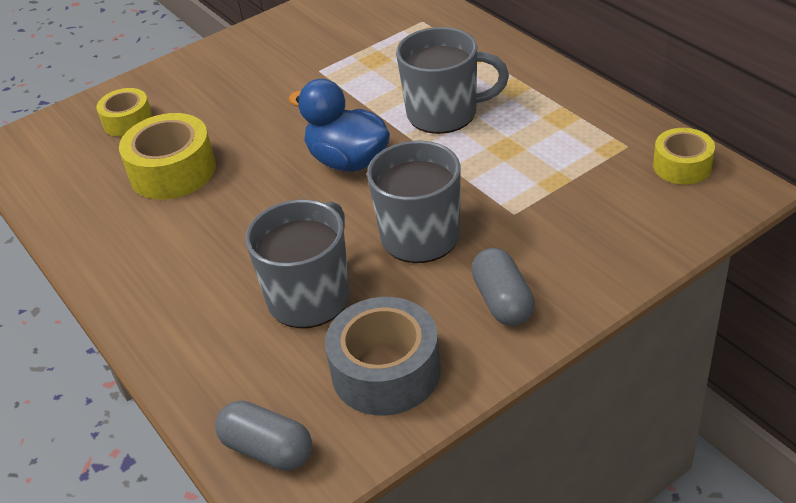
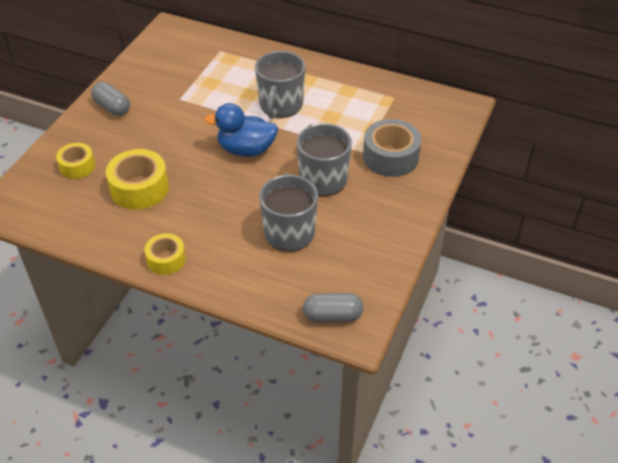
camera: 35 degrees left, 5 degrees up
(386, 371) = (361, 255): grey tape -> grey tape (390, 157)
(444, 113) = (280, 106): grey mug -> grey mug turned 135 degrees clockwise
(502, 301) = (392, 199): grey capsule -> grey capsule (112, 107)
(682, 166) = (428, 100): yellow tape -> yellow tape (166, 259)

